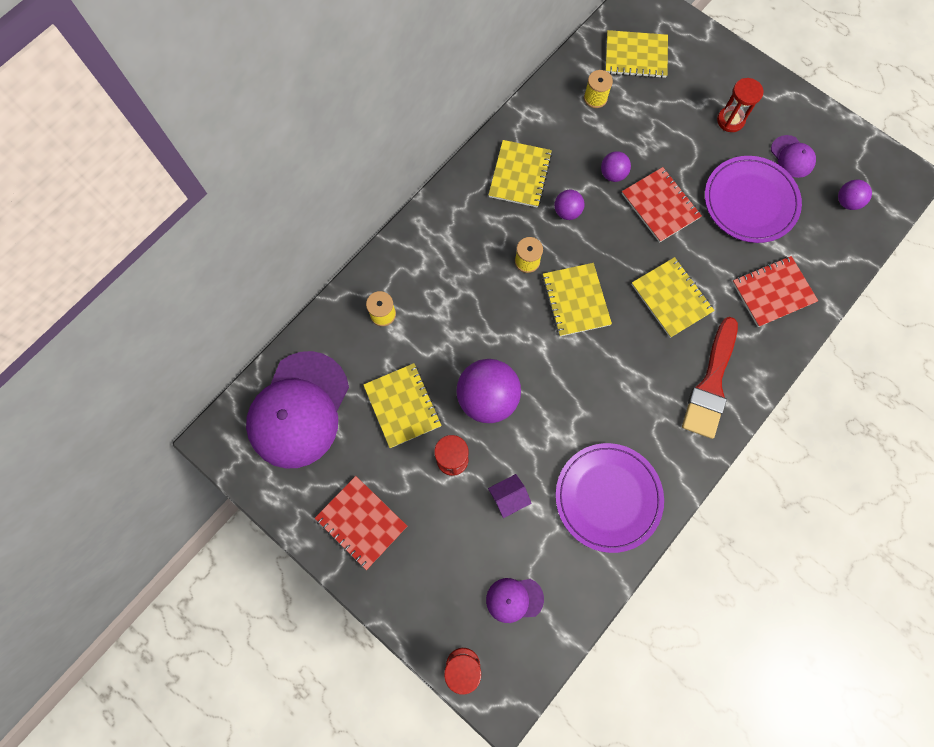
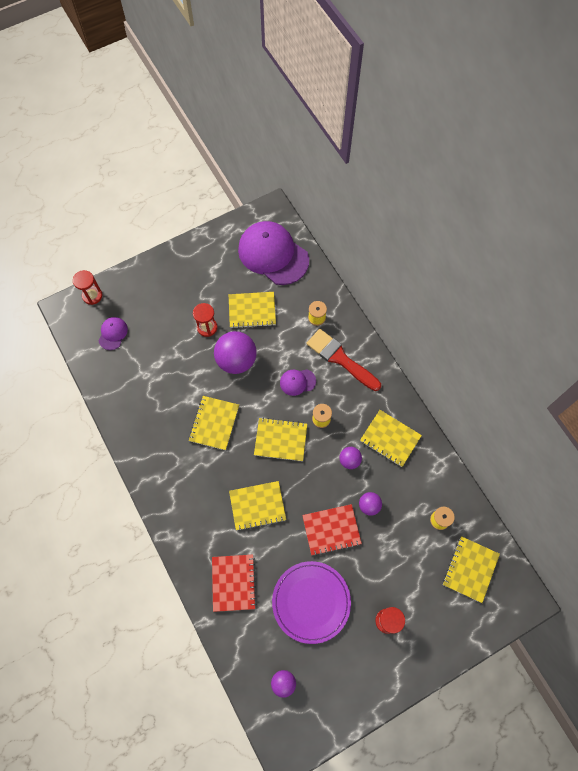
camera: 110 degrees right, 5 degrees down
(361, 522) = (192, 268): red notebook -> none
(508, 497) = (171, 351): purple house -> none
(589, 392) = (214, 423): none -> yellow notebook
(608, 497) = (144, 408): purple plate -> none
(711, 384) = (187, 505): red brush -> red brush (340, 359)
(792, 156) = (338, 657): purple cap -> purple cap (297, 382)

